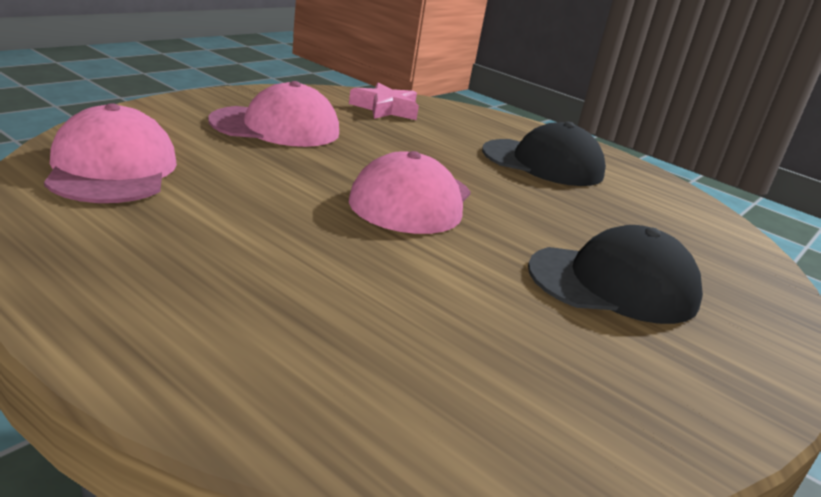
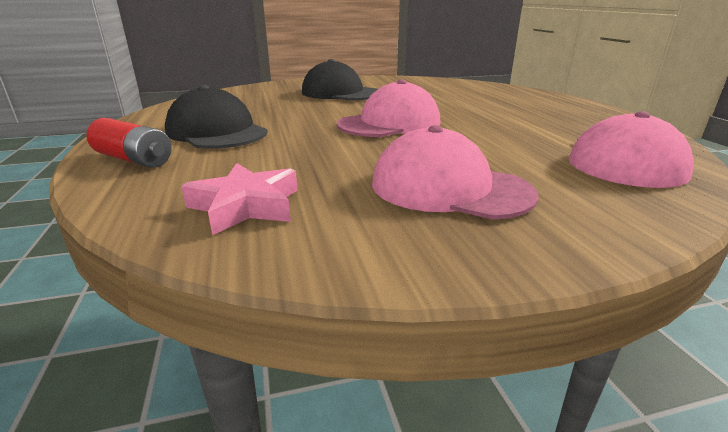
camera: 140 degrees left, 0 degrees up
(521, 130) = (134, 159): none -> red battery

